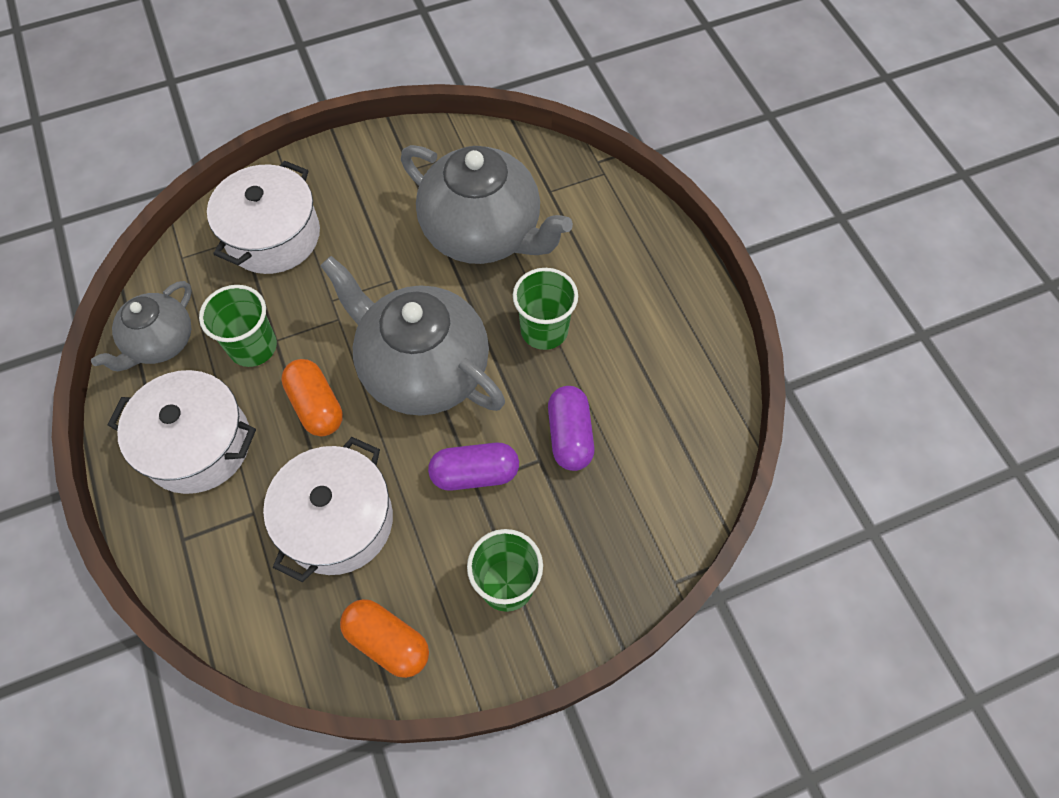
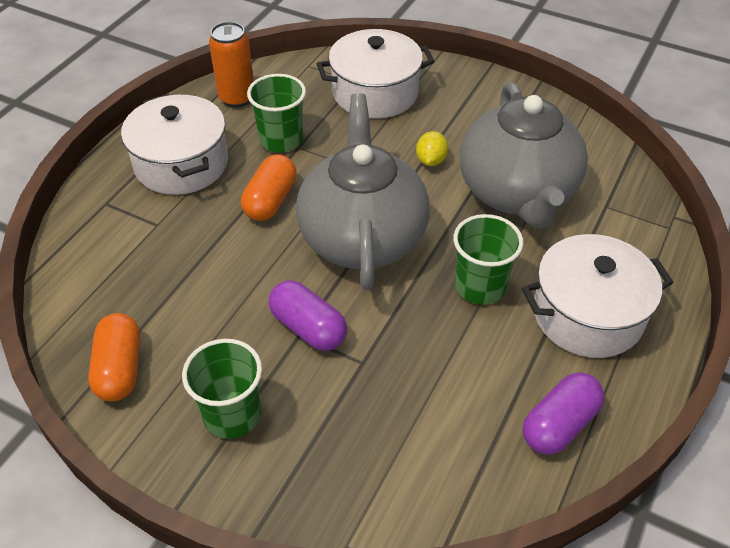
camera: 50 degrees right, 15 degrees down
(160, 343) = (237, 98): grey teapot -> orange can
(338, 521) = (192, 273): white pot -> white pot (587, 314)
(392, 260) = (431, 160): none -> yellow lemon
(569, 435) = (405, 368): purple capsule -> purple capsule (559, 424)

